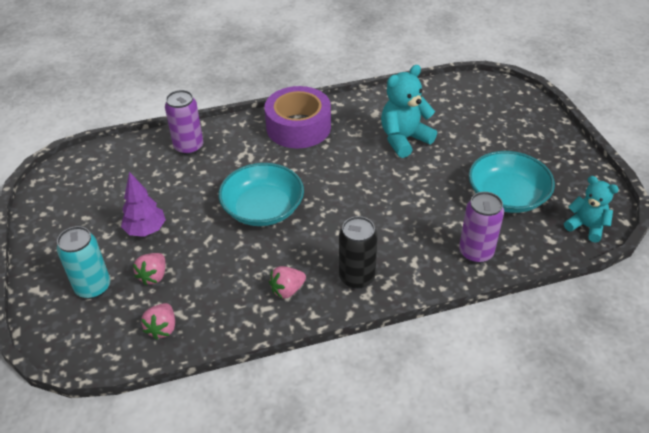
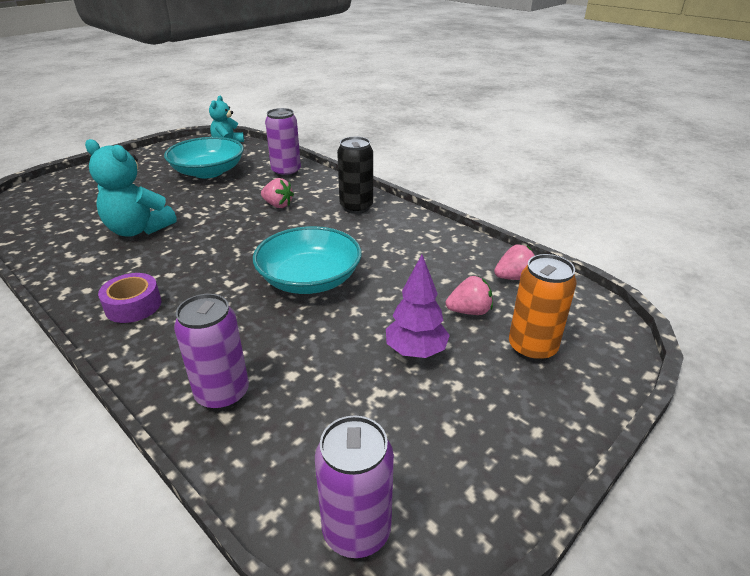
camera: 120 degrees left, 10 degrees down
(75, 167) = (356, 530): none -> purple can
(93, 287) = (532, 348): turquoise can -> orange can
(287, 290) = (401, 232): pink strawberry -> pink strawberry (278, 205)
(298, 127) = (133, 306): purple tape -> purple tape, size x0.54

